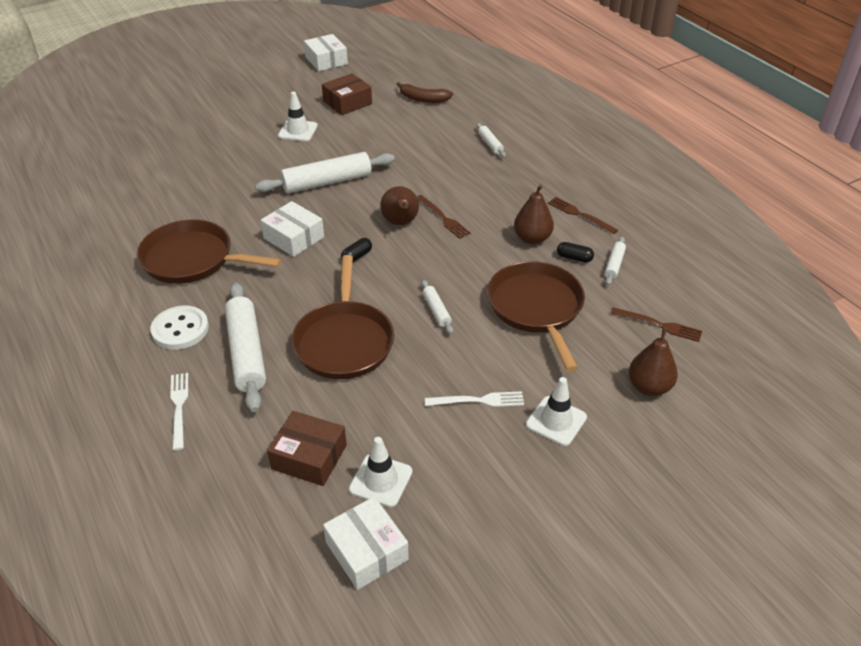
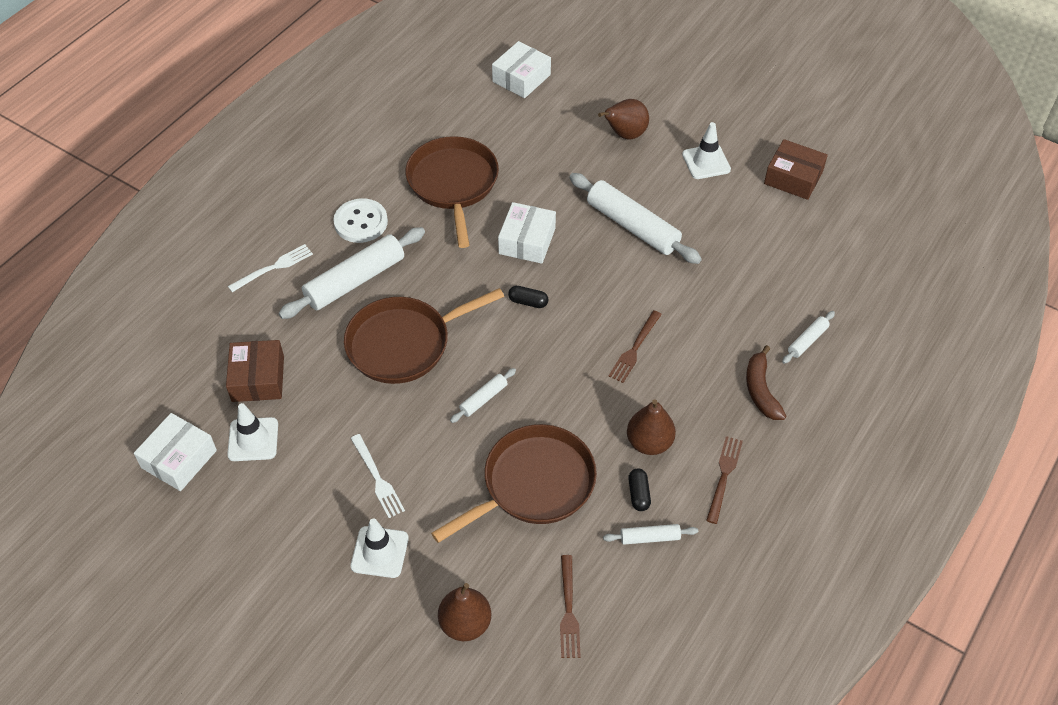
camera: 65 degrees right, 10 degrees up
(326, 60) = (866, 121): white box -> white box (521, 78)
(400, 223) = (603, 315): brown pear -> brown pear (625, 135)
(423, 99) = (855, 241): brown banana -> brown banana (761, 390)

